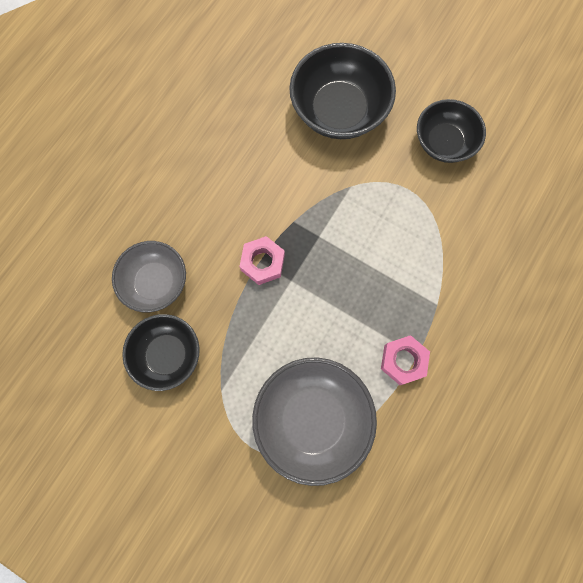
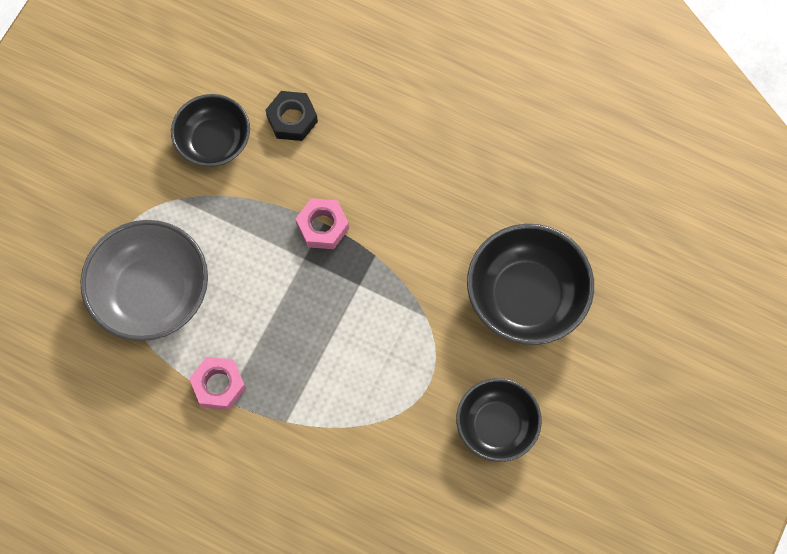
camera: 85 degrees right, 5 degrees down
(155, 282) = (292, 119): grey bowl -> black nut

